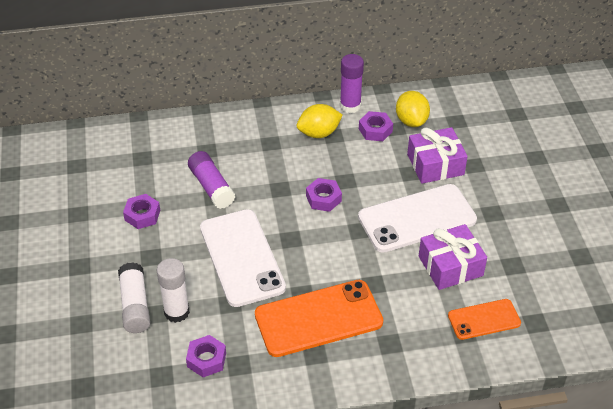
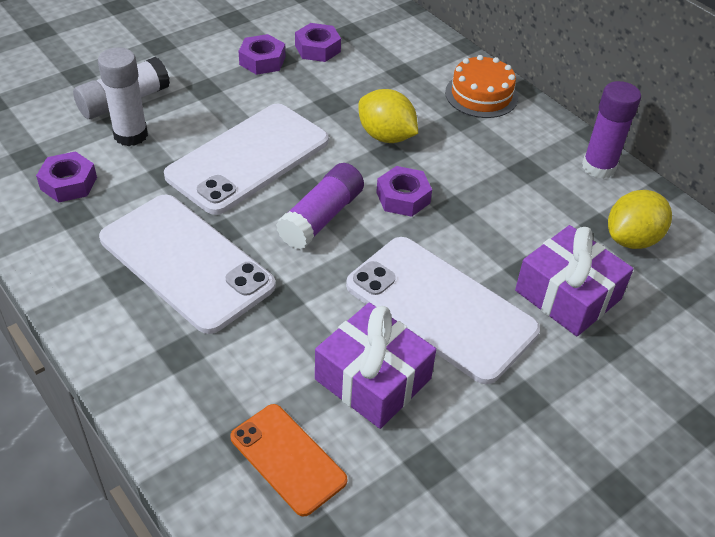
camera: 60 degrees right, 0 degrees up
(211, 187) = (346, 96): purple glue stick -> purple glue stick (321, 218)
(255, 124) = (481, 95): none -> orange cake
(318, 318) = (186, 262): orange phone -> white phone
(319, 133) = (518, 154): yellow lemon -> yellow lemon (386, 136)
(375, 130) = (576, 207): purple nut -> purple nut (317, 48)

